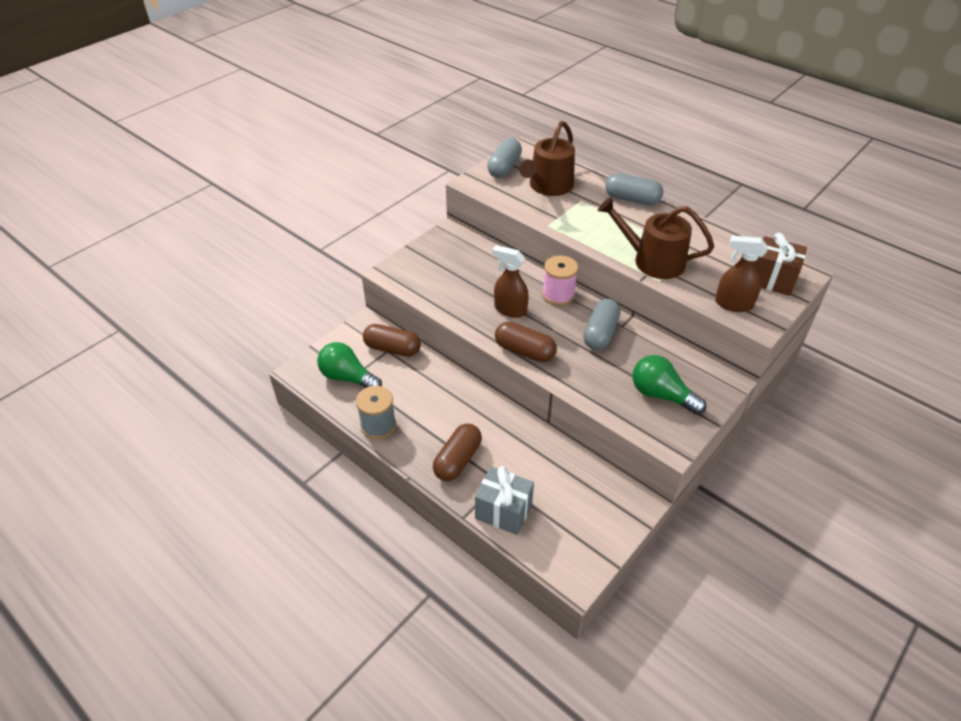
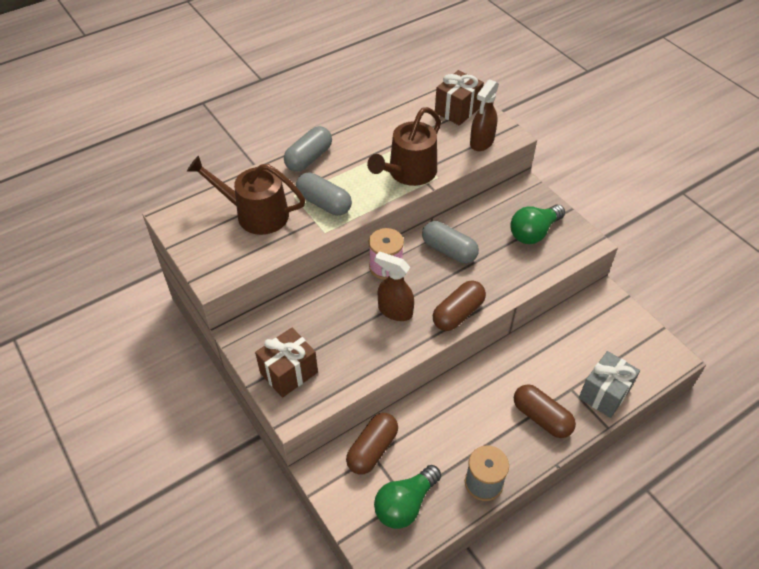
camera: 75 degrees left, 5 degrees up
(424, 262) = (289, 372): none -> brown gift
(504, 168) = (200, 242): grey capsule -> grey capsule (324, 203)
(510, 309) = (394, 311): brown spray bottle -> brown spray bottle turned 75 degrees clockwise
(548, 186) = (256, 214): brown watering can -> brown watering can turned 150 degrees clockwise

